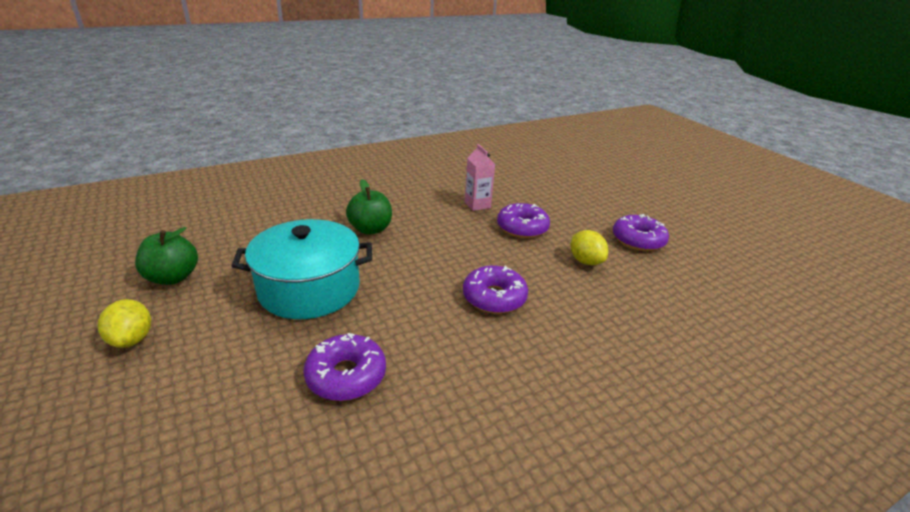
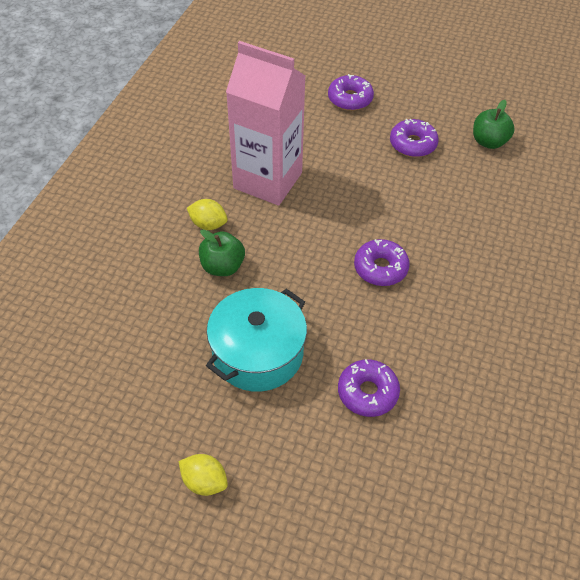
camera: 40 degrees left, 20 degrees up
(173, 277) = (146, 422): green apple -> green apple (489, 142)
(477, 205) = (268, 180): pink carton -> pink carton, size x2.48
(522, 228) = (327, 185): purple donut -> purple donut (350, 99)
(585, 261) = (400, 191): yellow lemon -> yellow lemon (208, 224)

